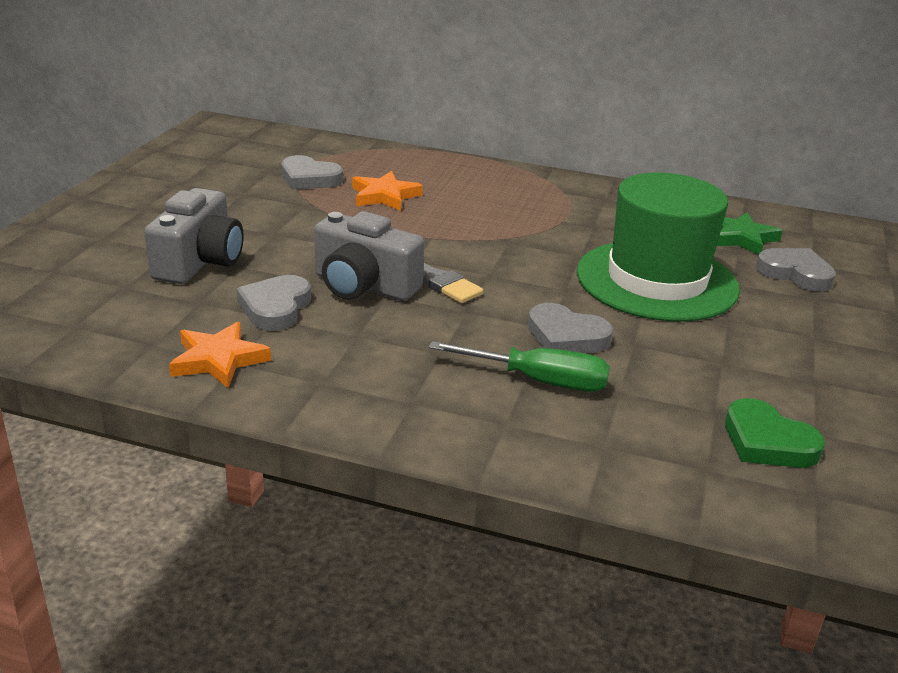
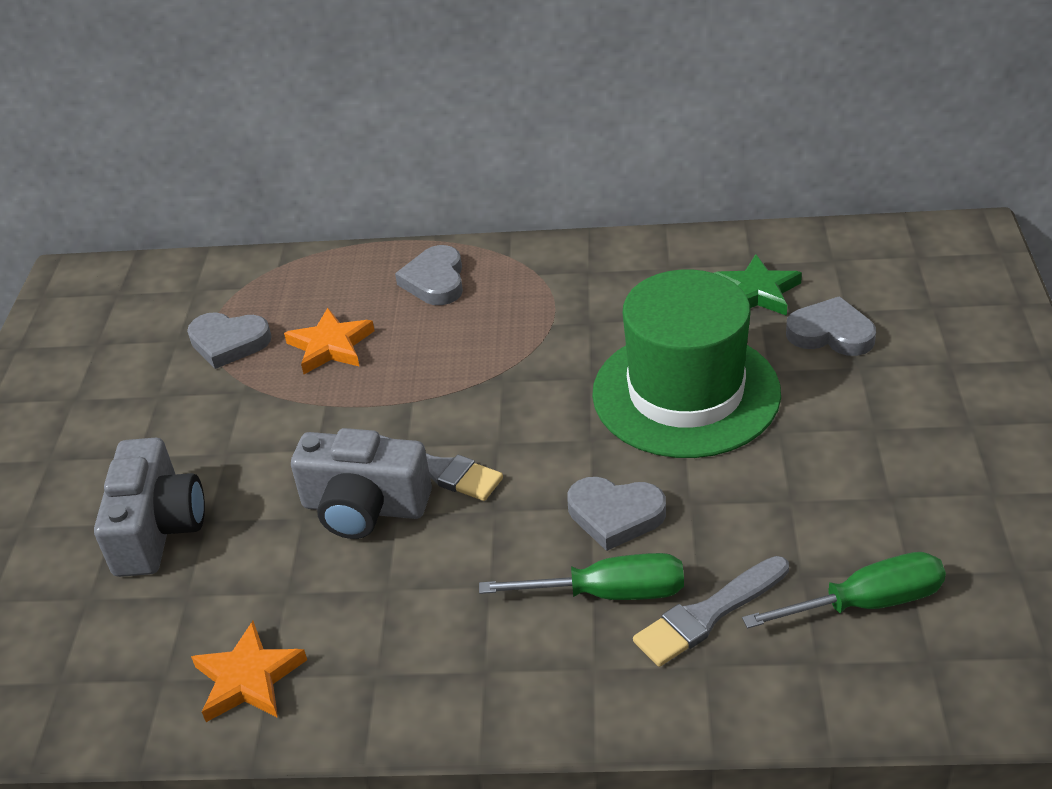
camera: 10 degrees left, 10 degrees up
(275, 307) = (278, 575): grey heart -> grey heart (435, 281)
(621, 415) = (708, 614): none -> grey brush
(767, 442) = (865, 603): green heart -> green screwdriver

